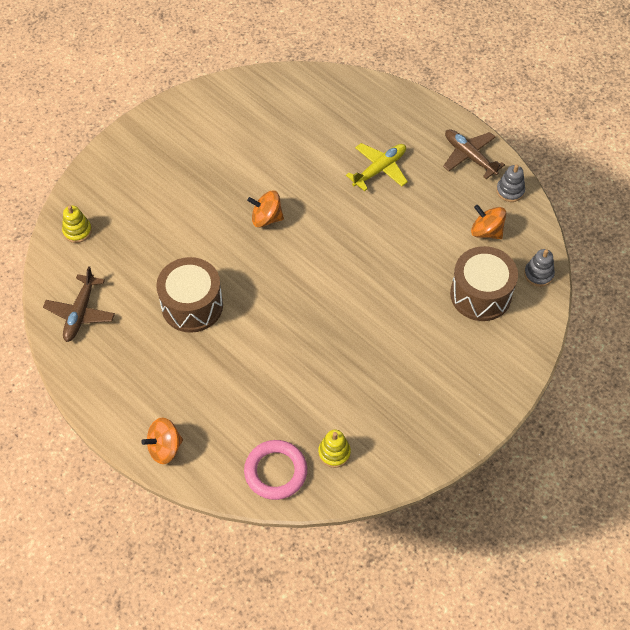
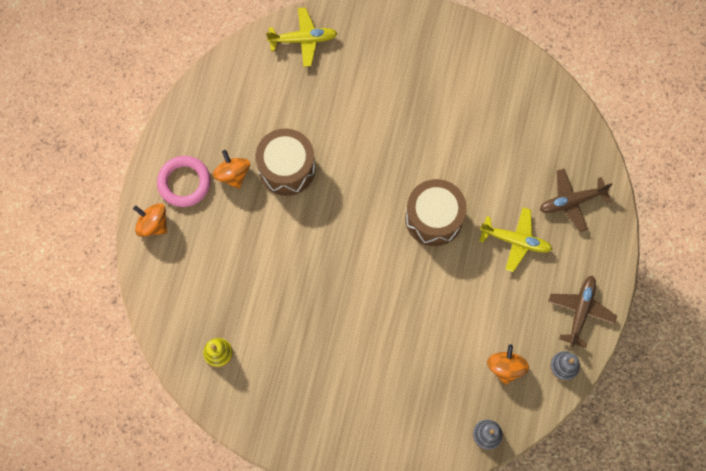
camera: 60 degrees right, 15 degrees up
(77, 231) = (303, 40): yellow stacking toy -> yellow plane
(80, 313) = (231, 90): brown plane -> brown plane (571, 201)
(266, 218) = (405, 176): orange spinning top -> orange spinning top (233, 174)
(275, 471) = (178, 317): pink ring -> pink ring (184, 183)
(480, 294) = (435, 394): brown drum -> brown drum (433, 218)

